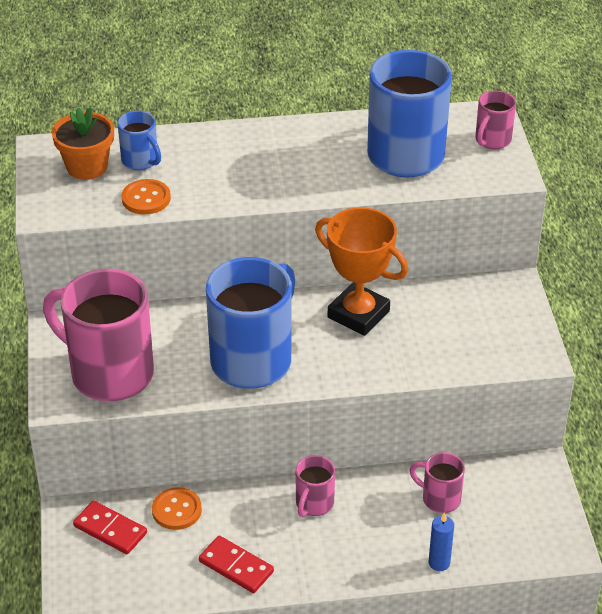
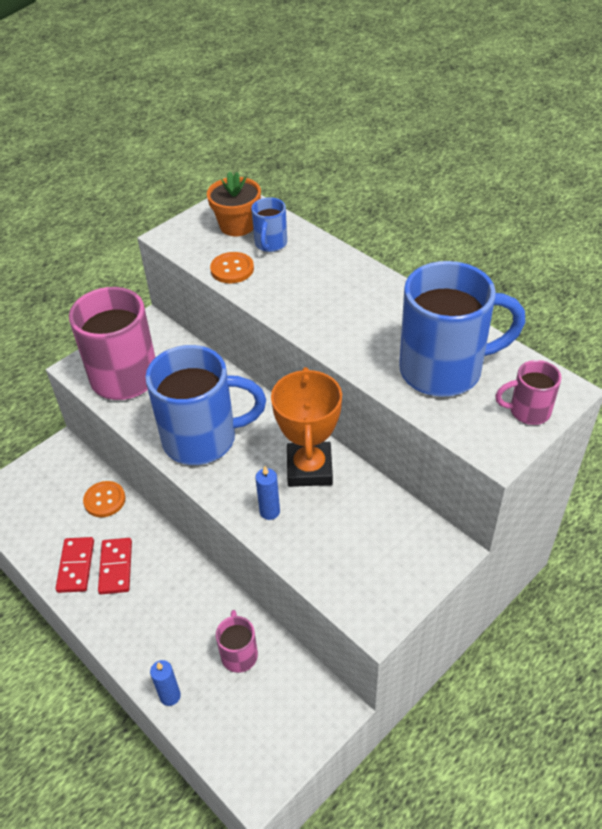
camera: 55 degrees right, 5 degrees up
(110, 529) = (62, 477): red domino -> red domino (116, 567)
(314, 504) = (169, 574): pink mug -> none
(379, 360) = (269, 511): none -> blue candle

